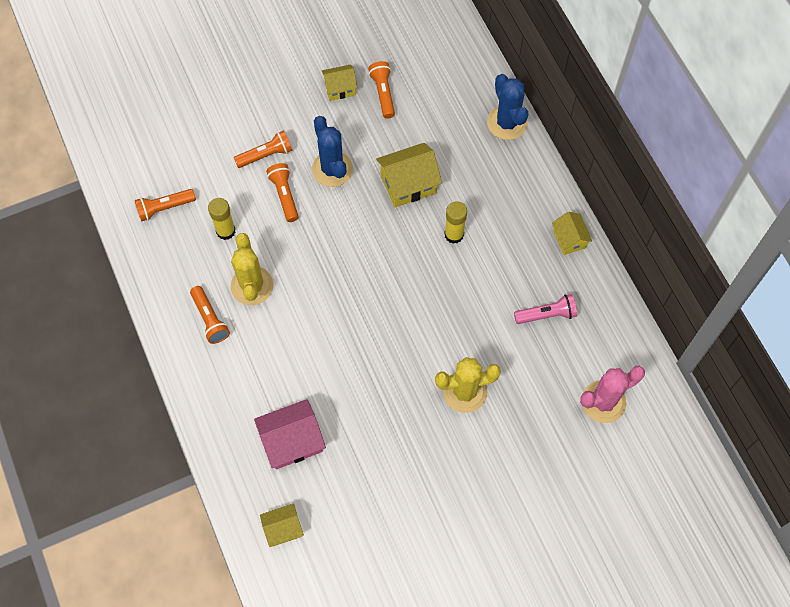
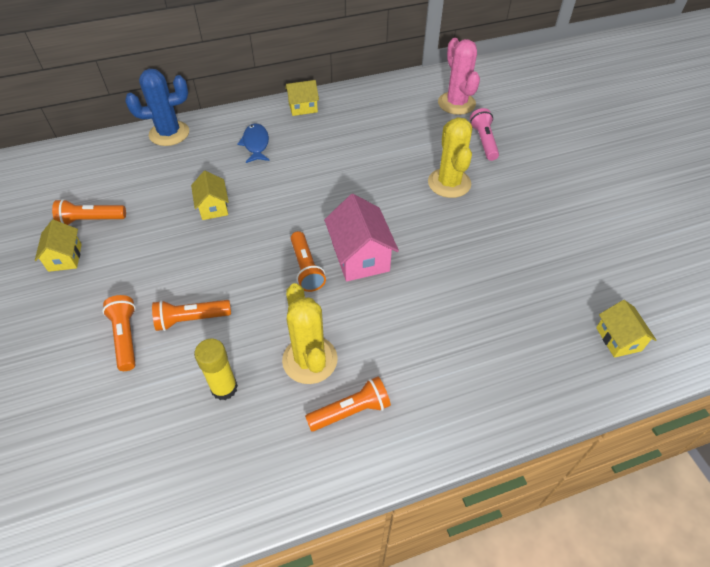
camera: 85 degrees left, 15 degrees down
(164, 208) = (165, 470): orange flashlight -> orange flashlight (306, 268)
(252, 286) = (310, 360): yellow cactus -> yellow cactus turned 75 degrees clockwise
(292, 441) = (513, 325): pink house -> pink house (360, 256)
(332, 169) = (171, 270): blue cactus -> none
(408, 184) = (213, 207): yellow house -> yellow house, size x0.61
(454, 234) = (281, 178): yellow glue stick -> none
(501, 204) = (256, 144): none -> blue fish
(546, 314) = (374, 126): pink flashlight -> pink flashlight (484, 141)

